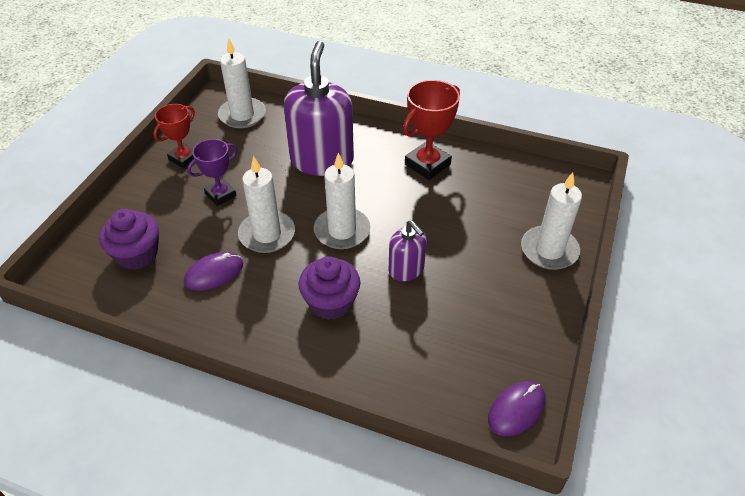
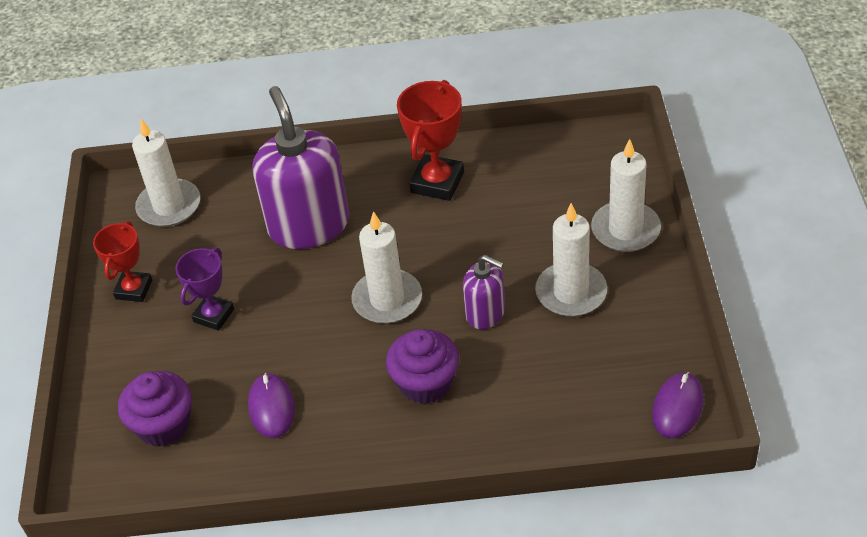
camera: 20 degrees left, 0 degrees up
(214, 273) = (271, 407): purple mouse -> purple mouse turned 45 degrees counterclockwise
(267, 234) = (303, 339): white candle -> white candle (571, 292)

